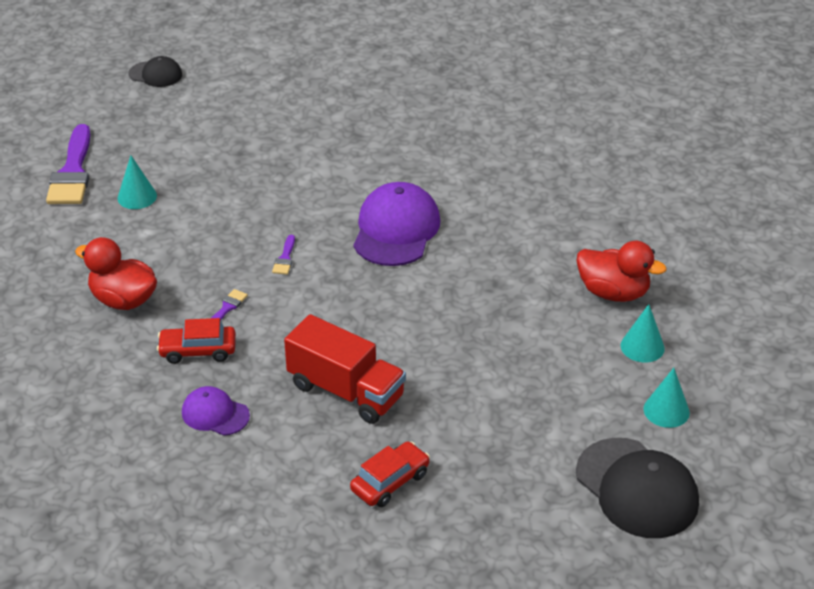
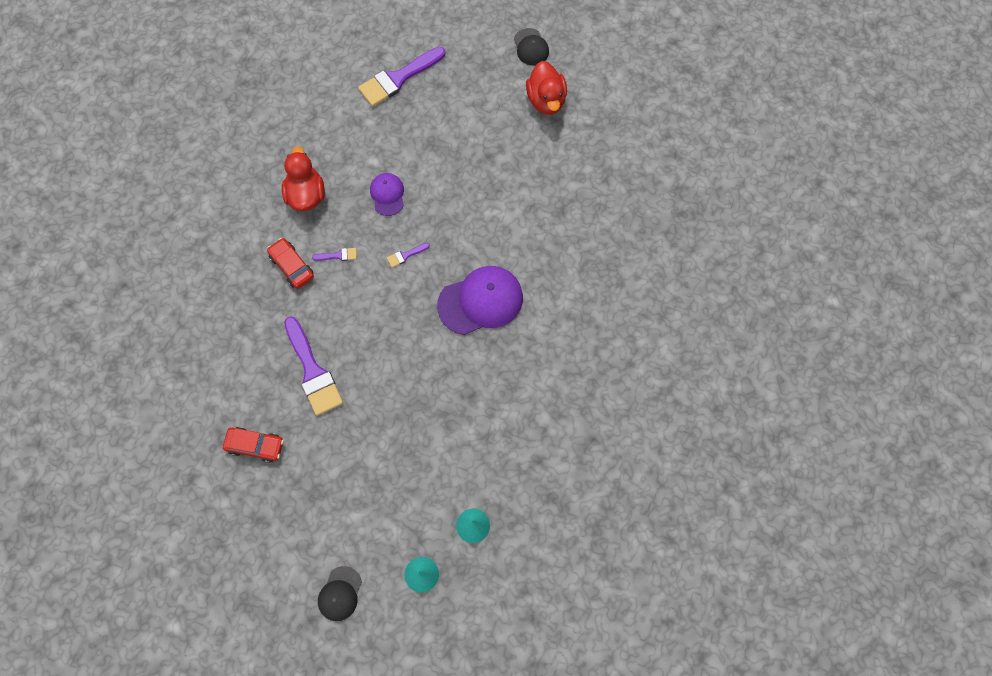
camera: 55 degrees right, 30 degrees up
(137, 197) = (402, 131): turquoise cone -> none
(215, 414) = (248, 313): purple cap -> purple cap (387, 195)
(346, 391) = (313, 371): red truck -> purple brush
(613, 292) = (515, 476): red duck -> red duck (546, 100)
(637, 488) = (340, 593): black cap -> black cap, size x0.55

